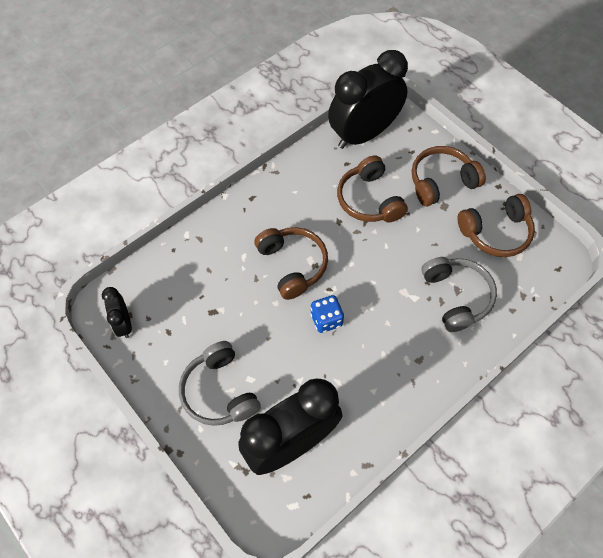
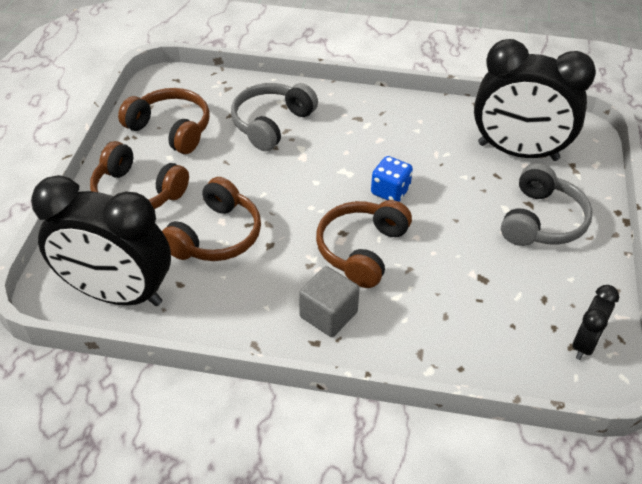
camera: 130 degrees left, 15 degrees down
(263, 215) = (328, 314): none -> grey cube

